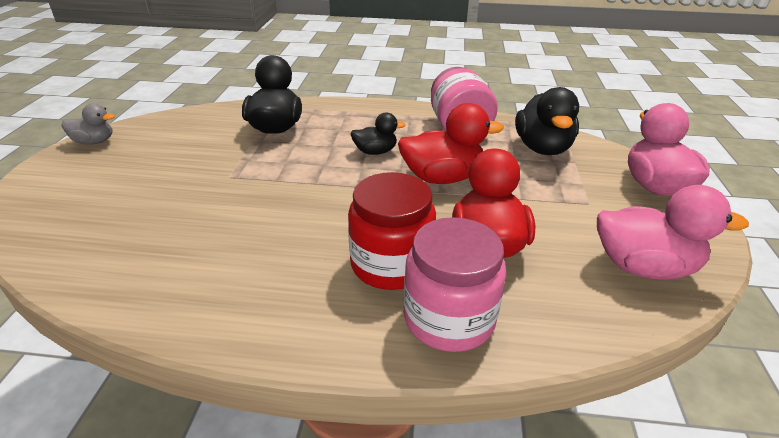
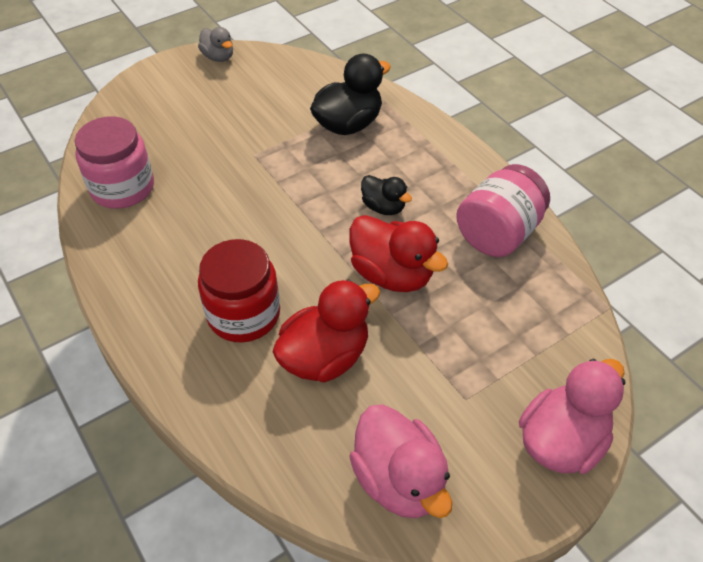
camera: 50 degrees right, 15 degrees up
(449, 318) = (216, 381): pink jar -> pink jar (122, 188)
(542, 148) = (534, 316): black duck -> none

